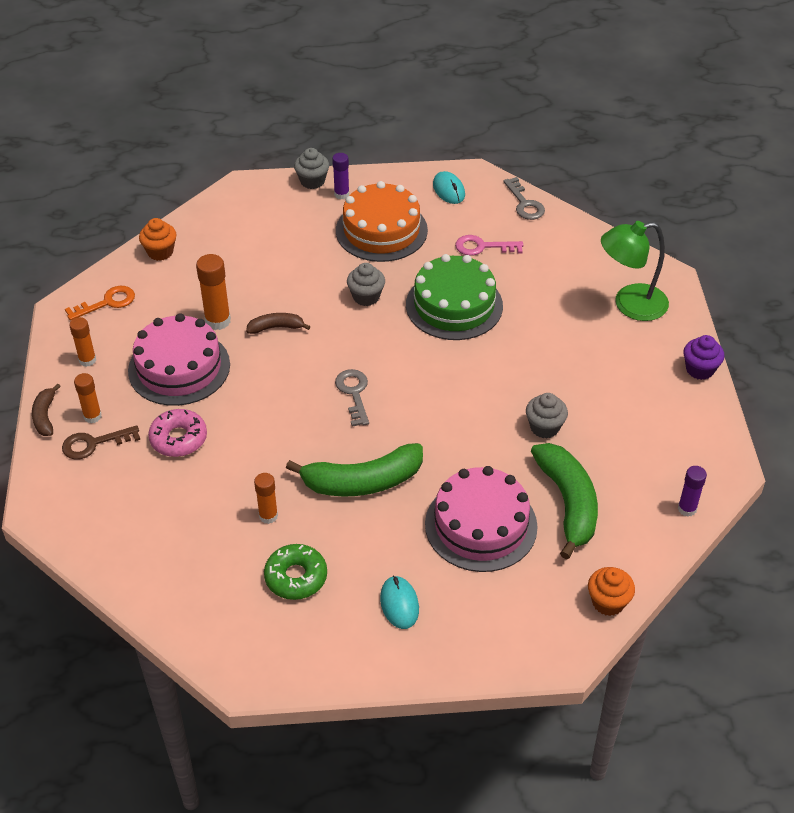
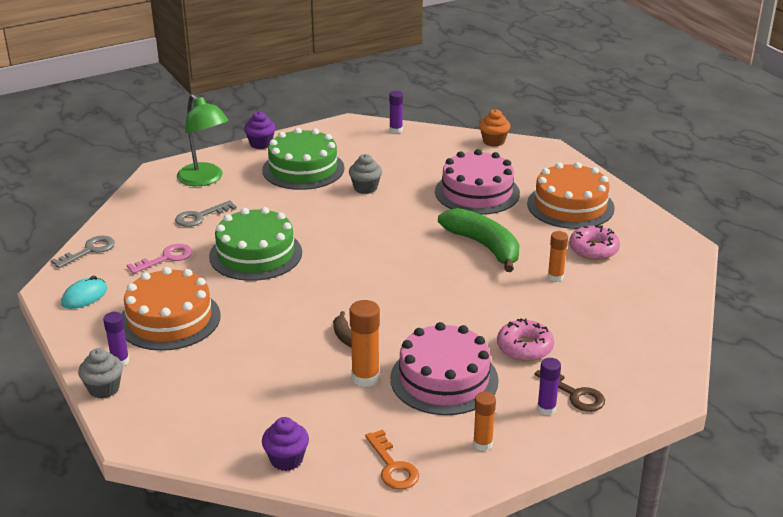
camera: 115 degrees left, 15 degrees down
(45, 416) = (573, 440): brown banana -> none
(92, 416) = (546, 409): orange glue stick -> purple glue stick
(107, 303) = (393, 466): orange key -> orange key turned 150 degrees counterclockwise
(160, 252) = (286, 459): orange cupcake -> purple cupcake
(296, 577) = (593, 249): green donut -> pink donut
(354, 393) = (398, 275): grey key -> grey key (200, 216)
(366, 297) = (273, 301): grey cupcake -> none
(399, 604) = (570, 206): turquoise mouse -> orange cake
(482, 247) = (166, 258): pink key -> pink key turned 105 degrees counterclockwise
(568, 503) = (428, 167): green banana -> none
(617, 388) = (303, 169): none -> green cake

